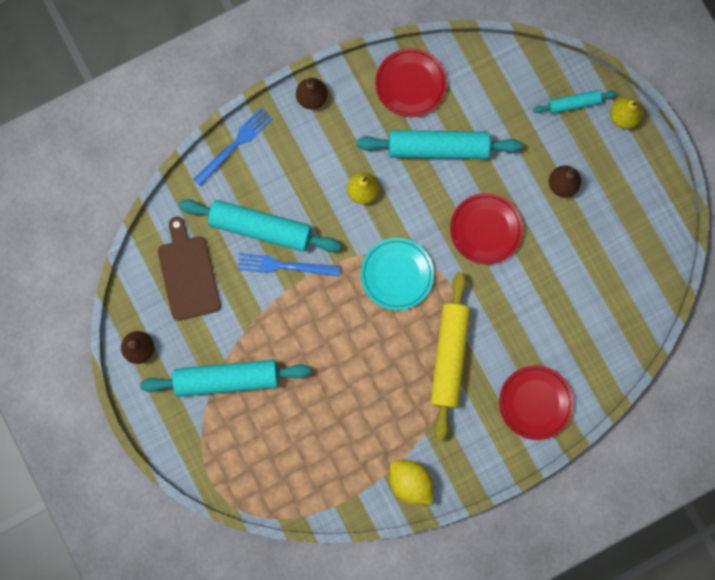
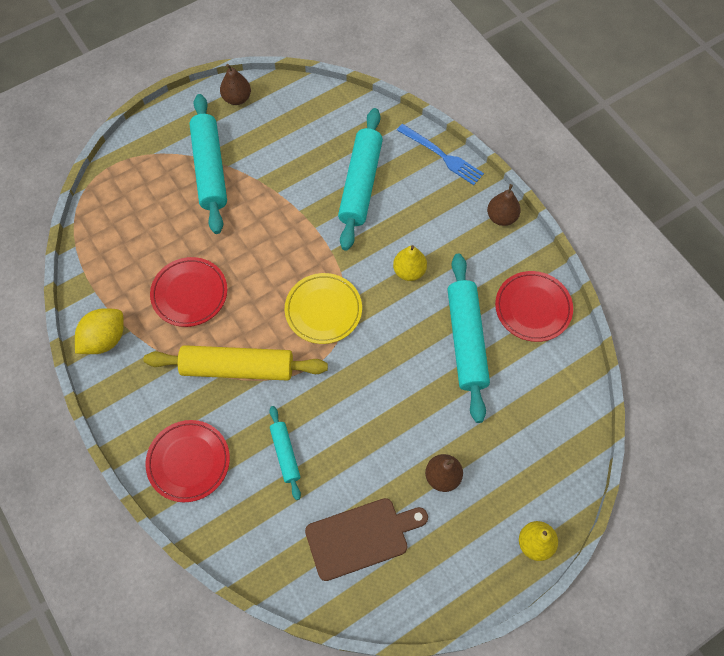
camera: 85 degrees right, 15 degrees down
(188, 274) = (310, 129): brown cutting board -> brown cutting board (361, 537)
(284, 266) = (324, 207): blue fork -> none
(397, 274) = (323, 310): turquoise plate -> yellow plate
(485, 229) = (381, 396): red plate -> red plate (189, 294)
(573, 104) = (541, 483): turquoise rolling pin -> turquoise rolling pin (285, 454)

